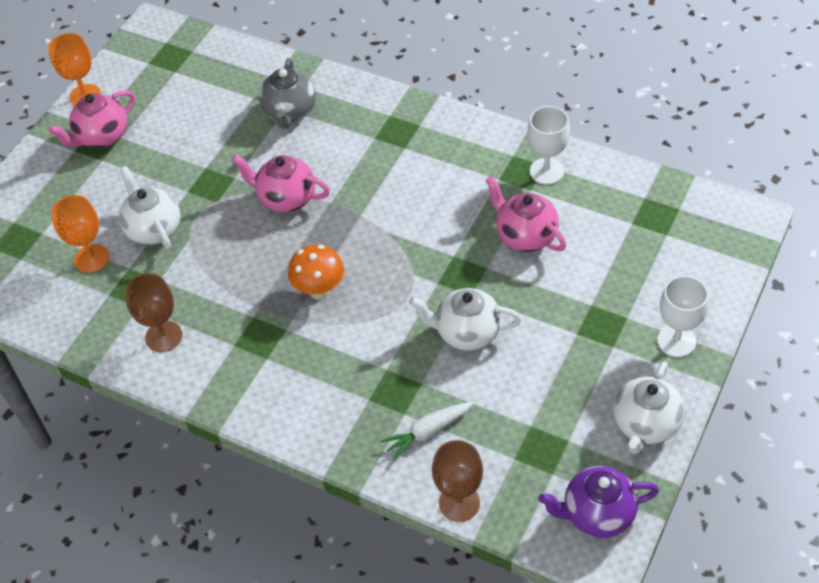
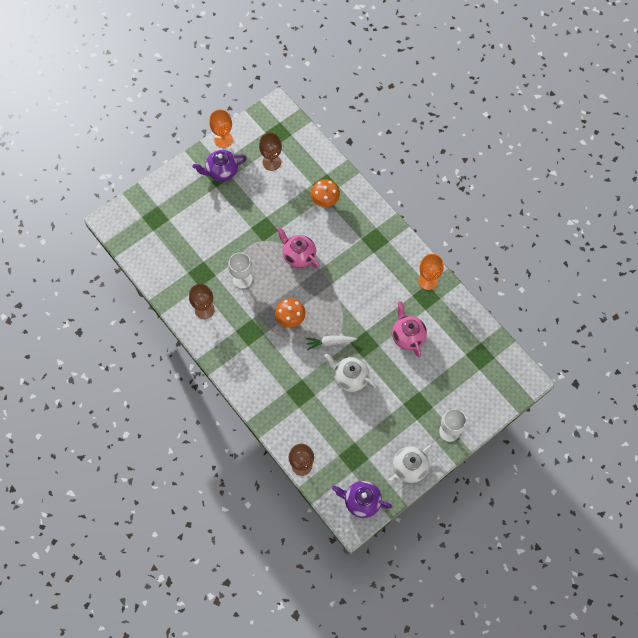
camera: 20 degrees right, 15 degrees up
(92, 258) = (187, 247): orange goblet -> orange goblet (428, 281)
(102, 137) = (221, 172): pink teapot -> purple teapot
(153, 229) = (224, 243): white teapot -> none
(178, 95) = (271, 162): none -> brown goblet
(290, 113) = (325, 201): grey teapot -> orange mushroom
(428, 432) = (305, 422): white carrot -> white carrot (330, 342)
(546, 171) = (439, 302): white goblet -> white goblet (242, 279)

